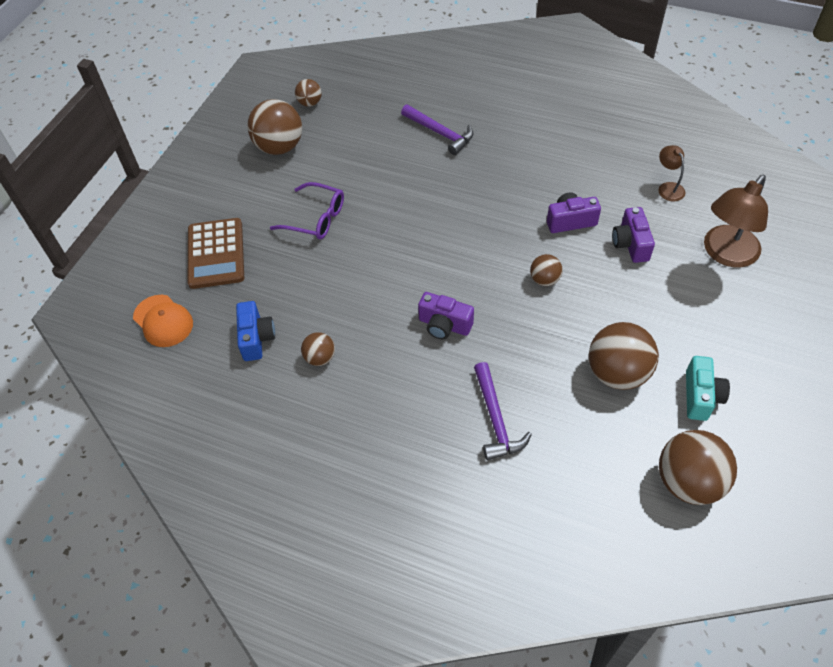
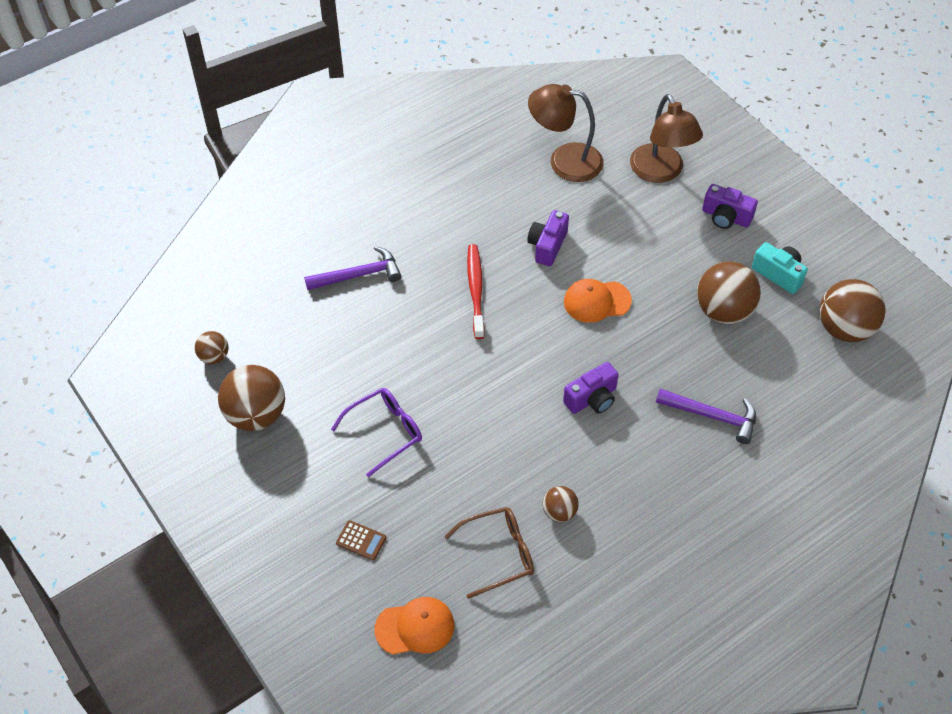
camera: 60 degrees left, 0 degrees up
(216, 254) = (361, 540): brown calculator -> brown calculator, size x0.45
(256, 338) = (498, 554): blue camera -> brown glasses
(486, 202) = (475, 290): none -> red toothbrush
(544, 280) = (596, 301): brown ball -> orange cap
(630, 244) = (604, 222): purple camera -> purple camera (726, 217)
(668, 188) = (564, 161): brown lamp -> brown lamp, size x1.99

